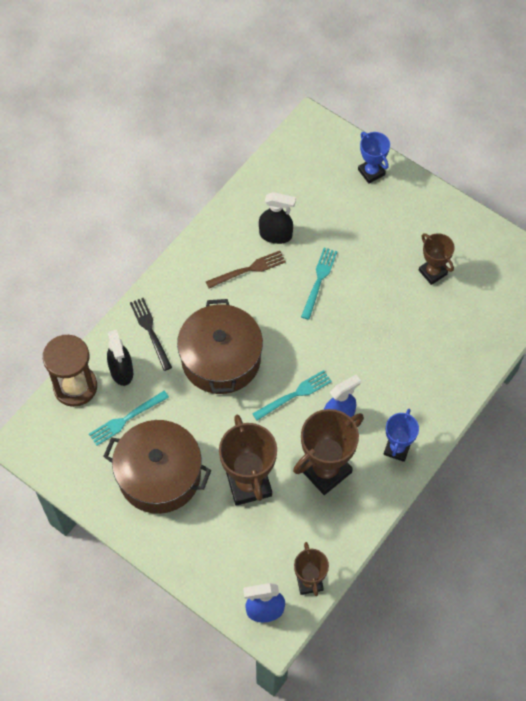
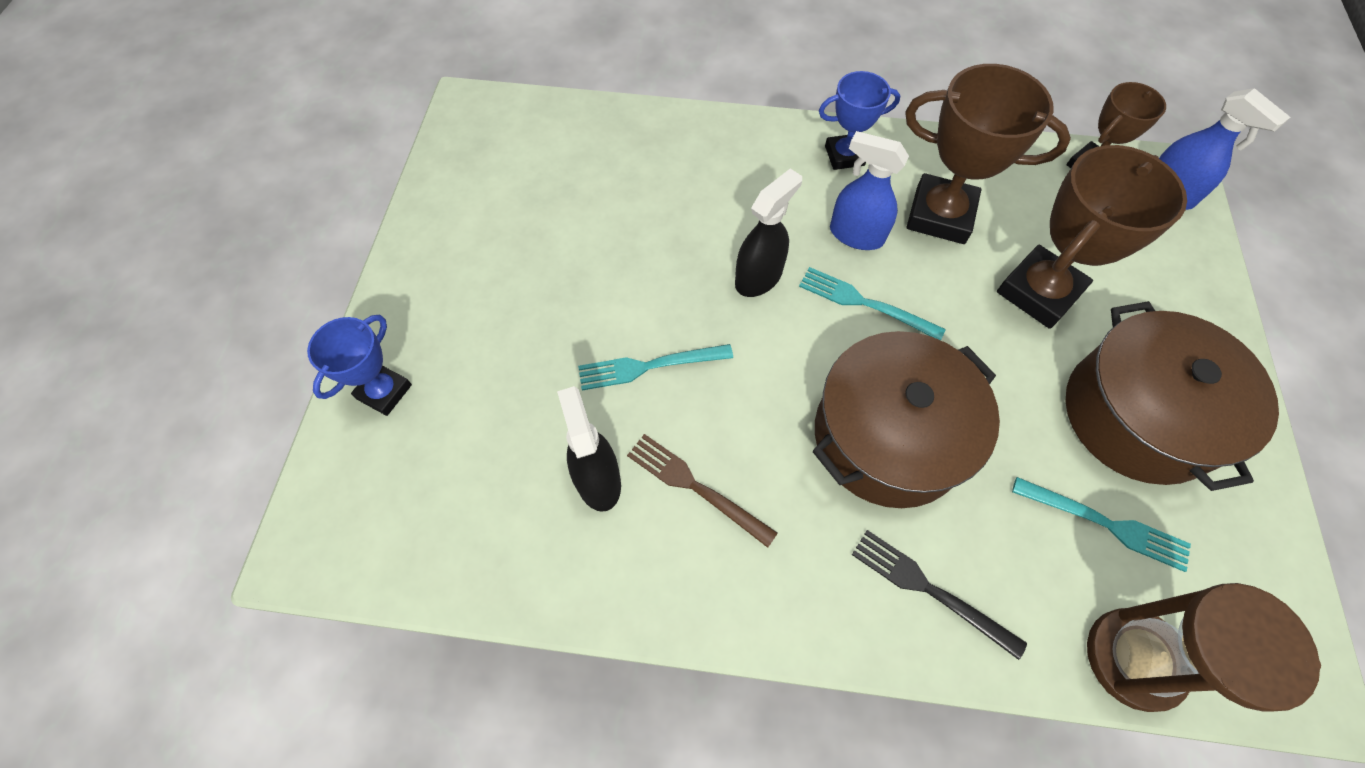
camera: 120 degrees left, 0 degrees up
(121, 371) = (1037, 590): black spray bottle -> black spray bottle (759, 277)
(150, 331) = (928, 589): black fork -> black fork turned 90 degrees clockwise
(432, 272) = (544, 227): brown trophy -> none

